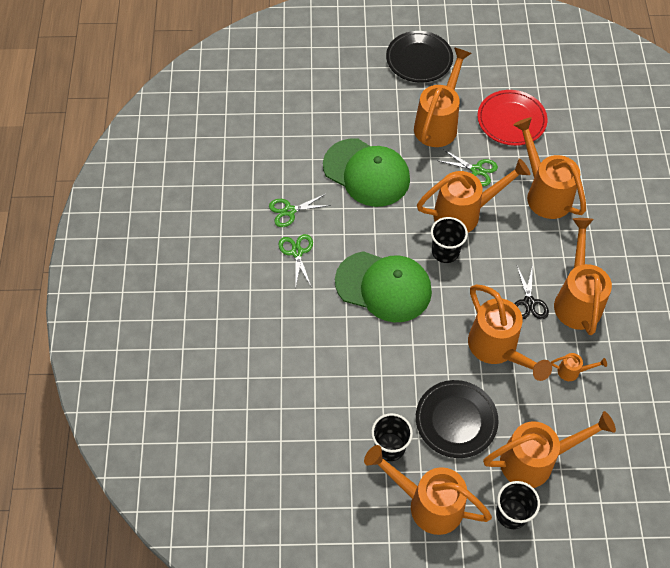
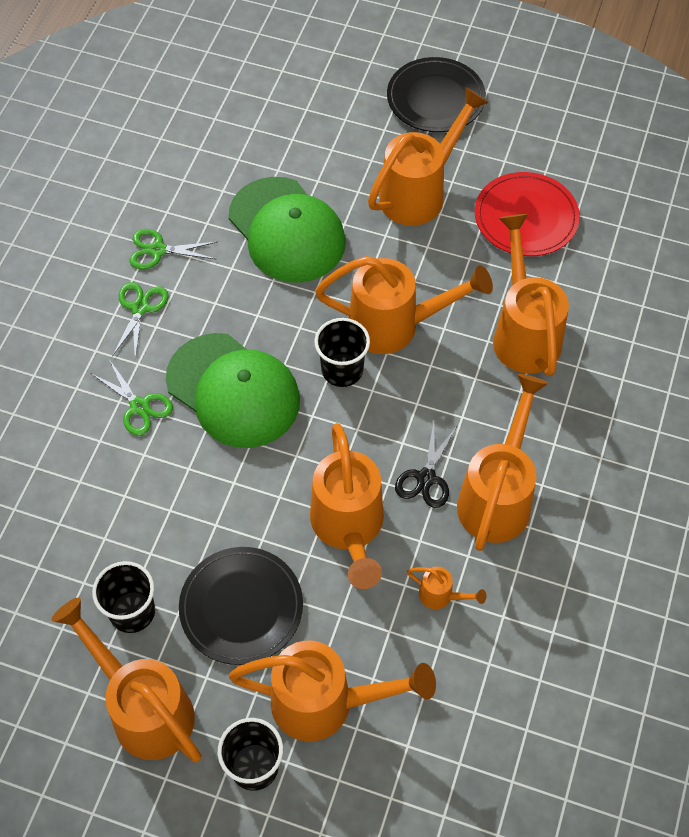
camera: 20 degrees right, 0 degrees up
(476, 170) = (442, 272): green scissors -> green scissors (139, 406)

